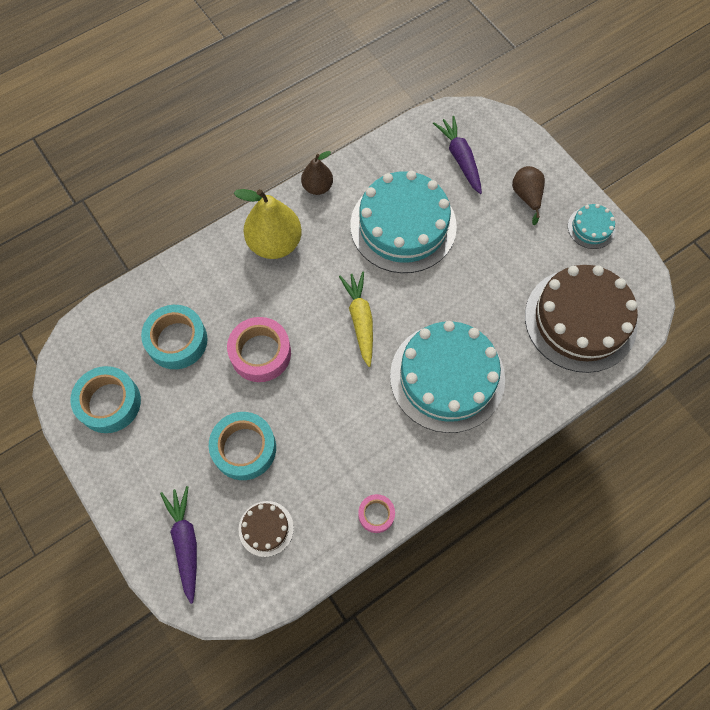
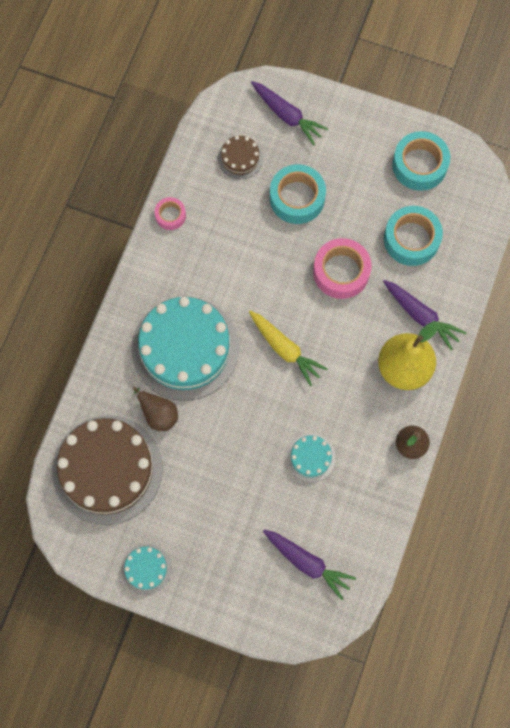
camera: 145 degrees right, 5 degrees up
(226, 273) = (421, 316): none -> purple carrot
(403, 225) = (310, 458): turquoise cake -> turquoise cake, size x0.45
(526, 196) = (222, 563): brown pear -> brown pear (158, 414)

